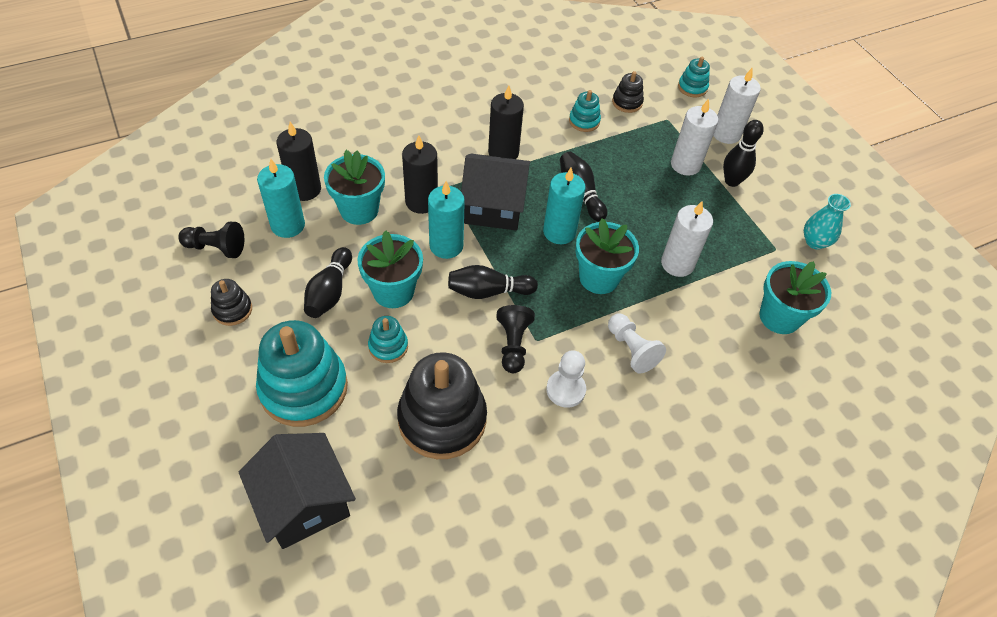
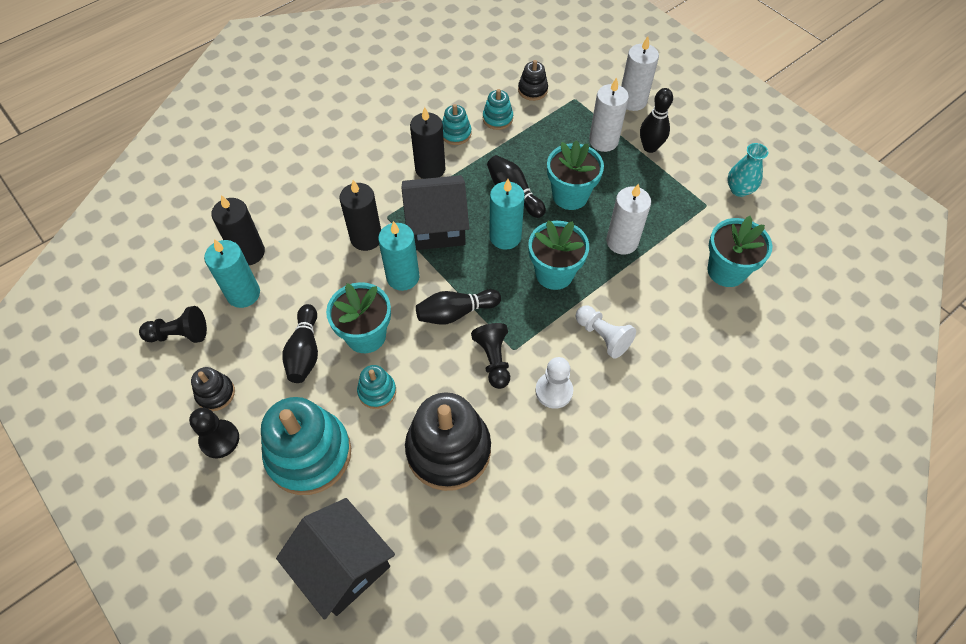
camera: 10 degrees left, 5 degrees up
(222, 353) = (219, 439): none -> black pawn
(359, 210) = (308, 261): turquoise flower pot -> turquoise flower pot (570, 195)
(692, 87) = (589, 61): turquoise stacking toy -> turquoise stacking toy (456, 133)

